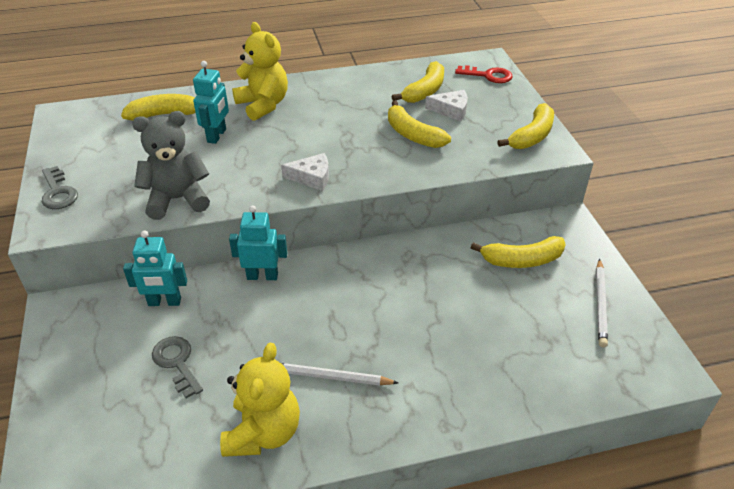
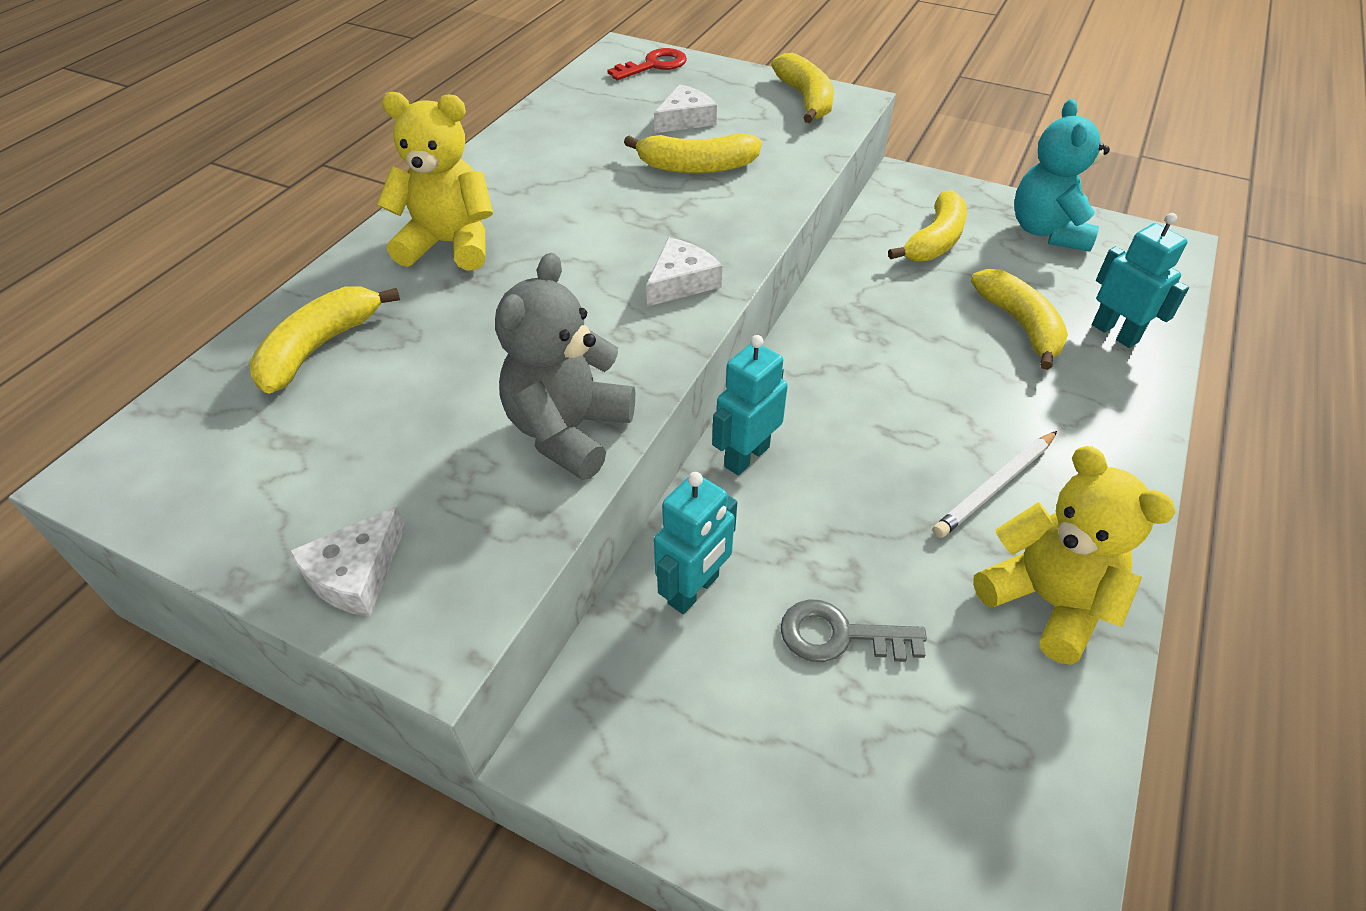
camera: 50 degrees left, 5 degrees up
(58, 192) = (355, 574): grey key -> white cheese
(217, 135) = (460, 320): turquoise robot -> turquoise robot (1115, 333)
(425, 91) = (619, 116): yellow banana -> yellow banana (1020, 325)
(600, 304) = (1047, 231): white pencil -> turquoise teddy bear

